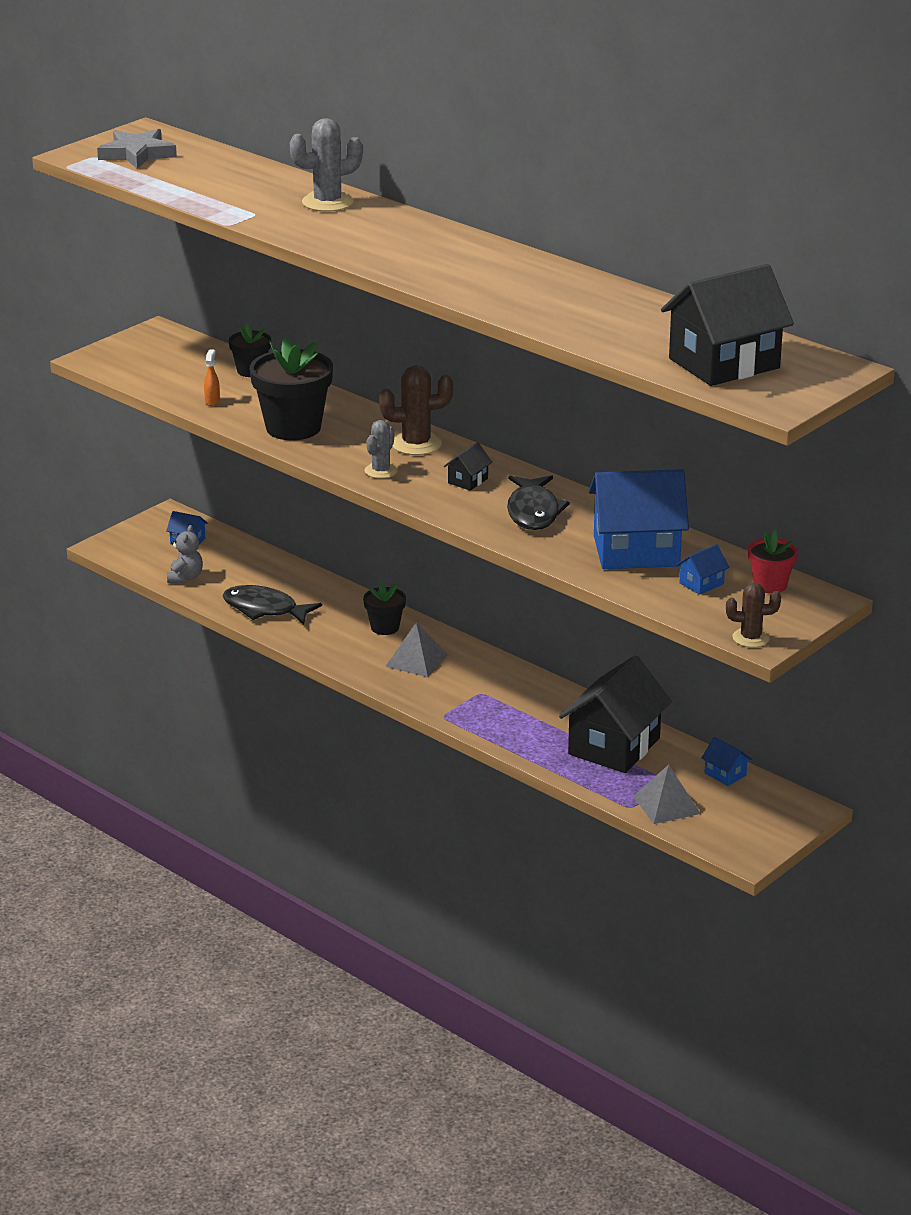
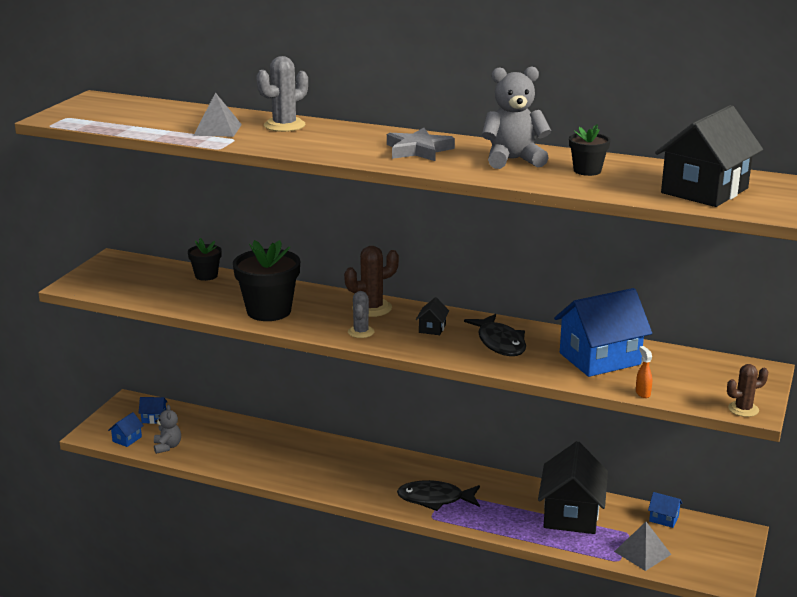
camera: 20 degrees left, 5 degrees down
(137, 154) = (102, 112): grey star -> grey star (418, 150)
(212, 401) = (191, 302): orange spray bottle -> orange spray bottle (642, 393)
(264, 609) = (243, 459): black fish -> black fish (435, 499)
(385, 627) = (343, 456): black flower pot -> black flower pot (587, 171)
(416, 660) = (383, 477): grey pyramid -> grey pyramid (218, 130)
(546, 289) = (513, 160): none -> grey teddy bear
(701, 583) = (668, 374): blue house -> blue house (127, 439)
(770, 585) = (716, 366): red flower pot -> none

